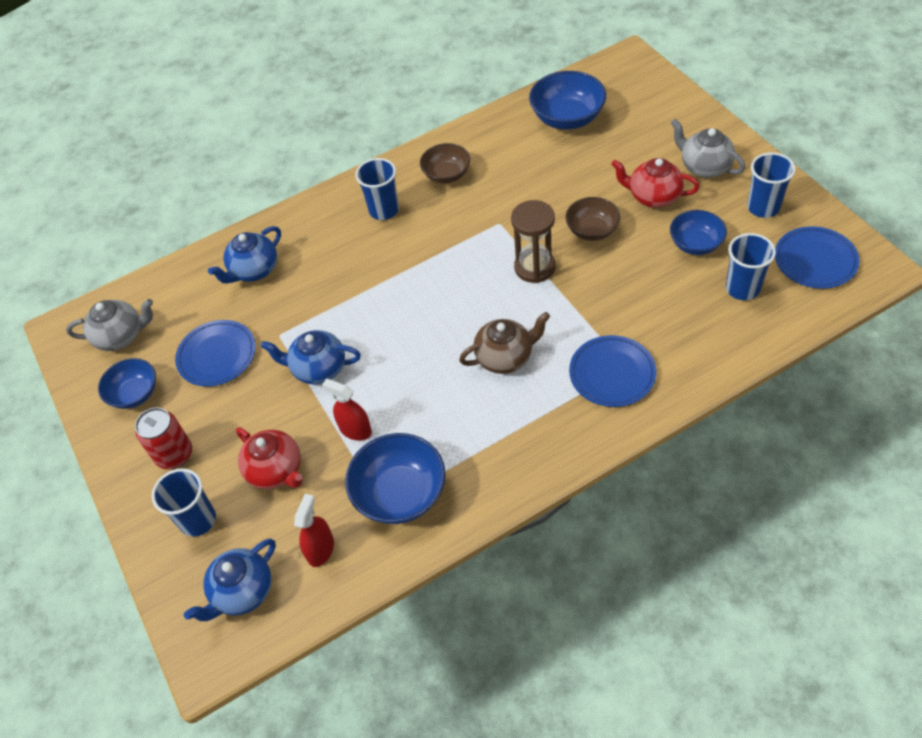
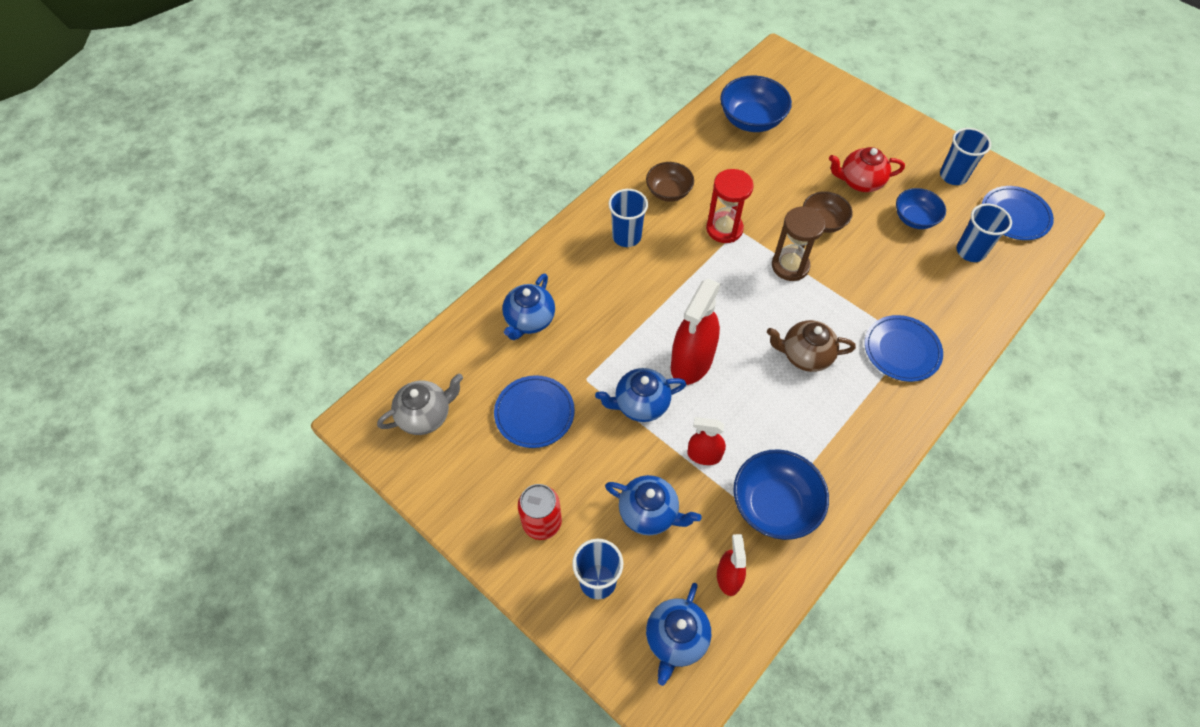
camera: 25 degrees left, 5 degrees up
(135, 394) = (470, 471): blue bowl -> none
(276, 471) = (649, 513): red teapot -> blue teapot
(387, 340) = (691, 362): none -> red spray bottle
(485, 219) = (724, 229): none -> red hourglass
(505, 357) = (805, 355): brown teapot -> brown teapot turned 135 degrees counterclockwise
(704, 167) = (889, 147): grey teapot -> none

